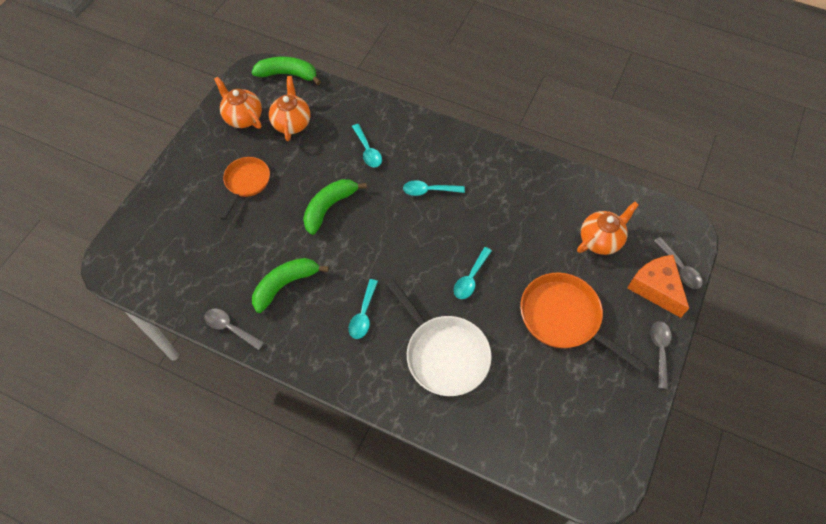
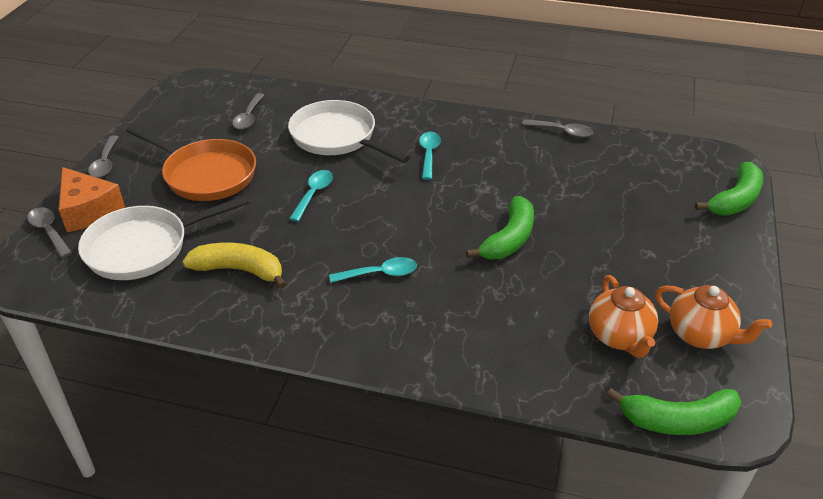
camera: 170 degrees right, 20 degrees down
(246, 183) = (634, 252): orange pan -> none
(285, 285) = (524, 166): green banana -> green banana (735, 200)
(368, 151) = (484, 313): turquoise spoon -> none
(527, 208) = (239, 270): none -> yellow banana
(531, 404) = (248, 117): none -> grey spoon
(600, 240) = (144, 247): orange teapot -> white pan

